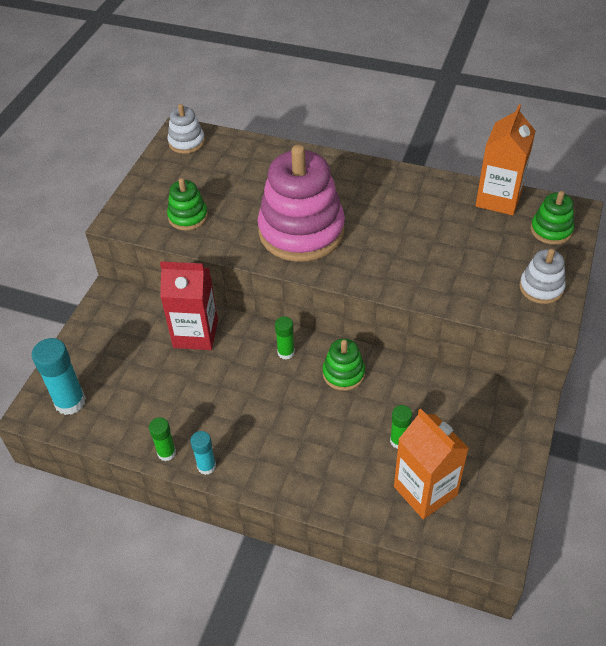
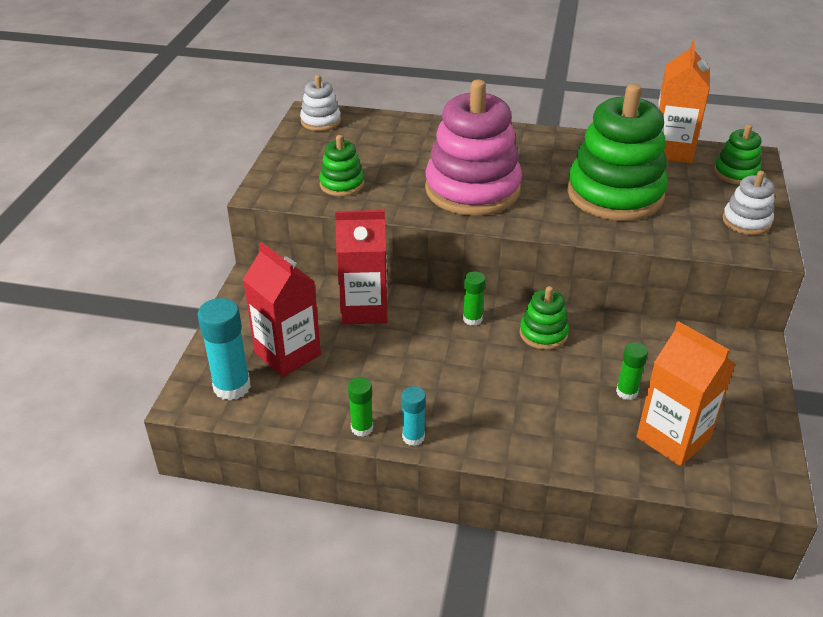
camera: 10 degrees left, 10 degrees down
(122, 374) = (287, 354): none -> red carton
(429, 246) = (615, 194): none -> green stacking toy

